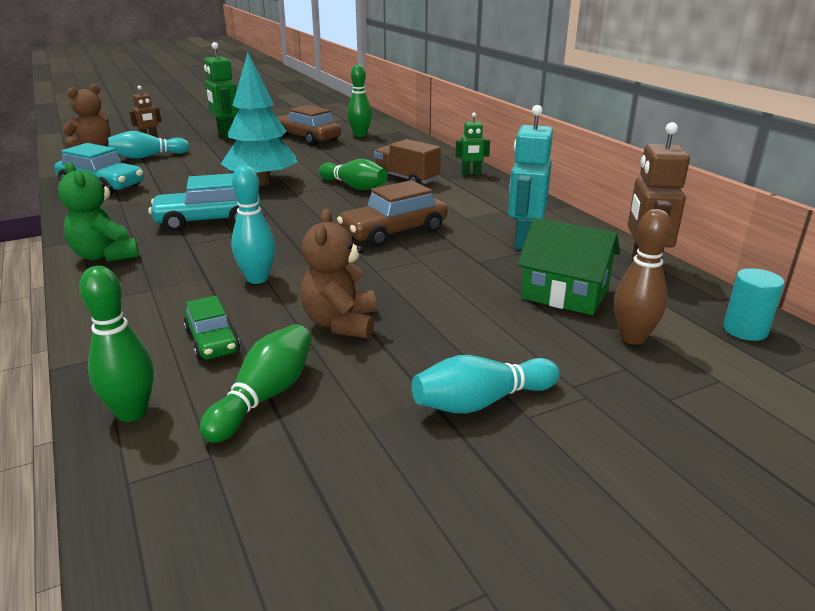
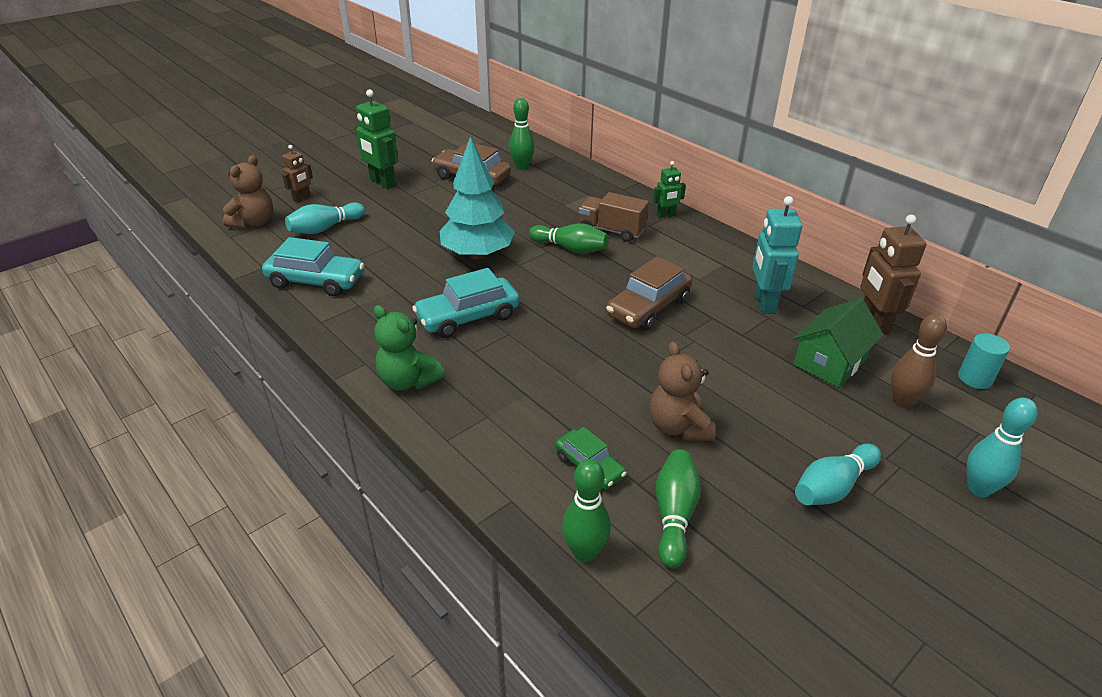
camera: 15 degrees left, 10 degrees up
(257, 279) = (571, 387): turquoise bowling pin -> turquoise bowling pin (978, 489)
(564, 294) = (830, 362): green house -> green house turned 60 degrees counterclockwise

